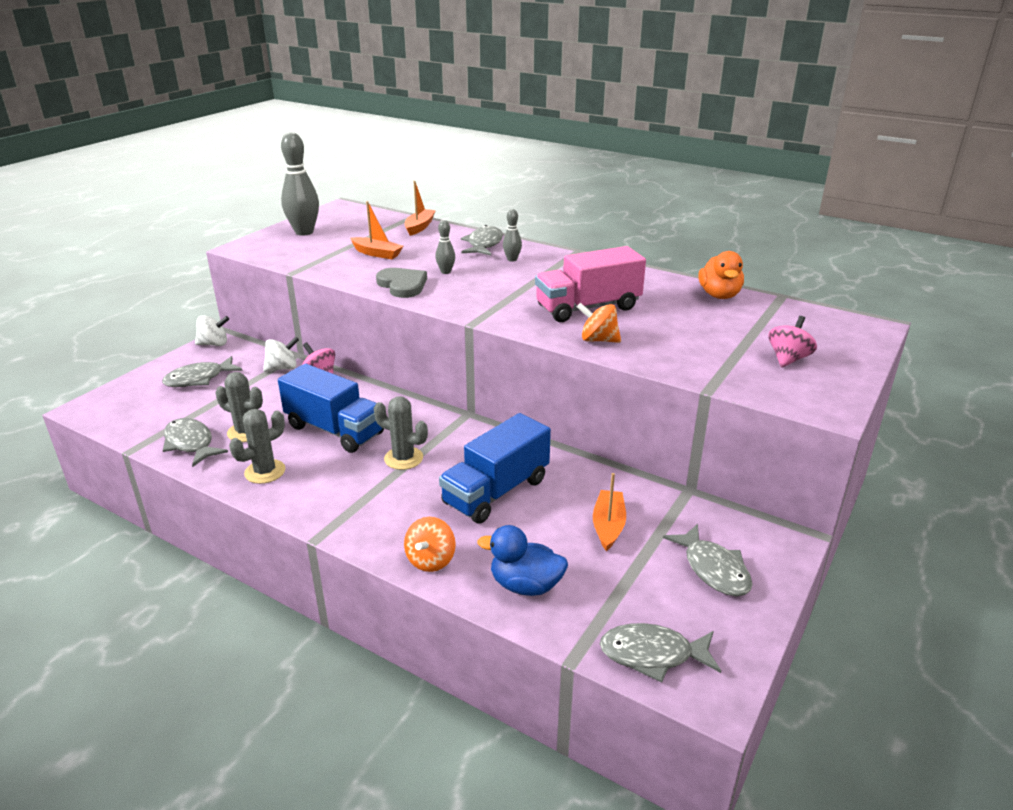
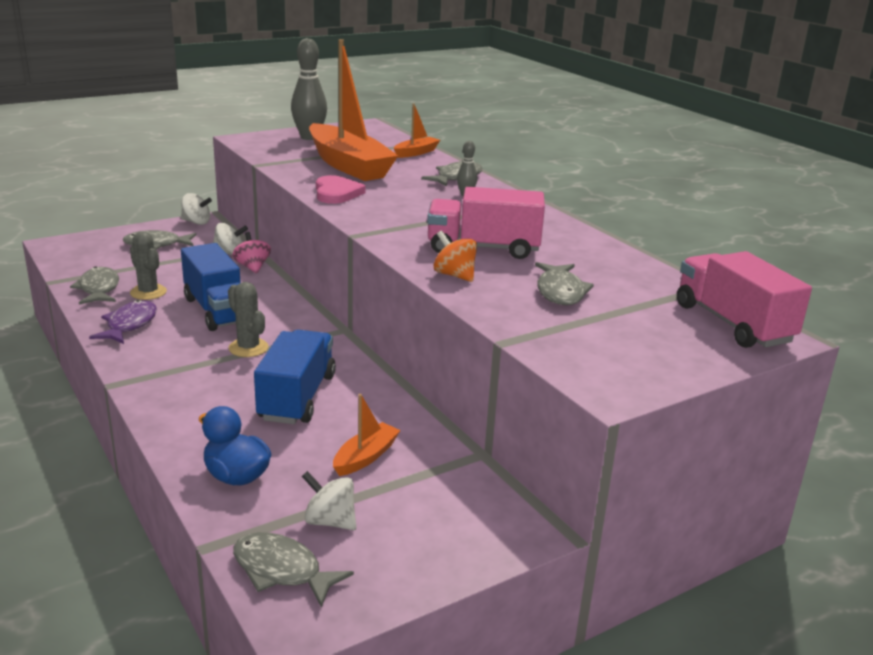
camera: 25 degrees right, 5 degrees down
(265, 472) = (129, 325): grey cactus -> purple fish
(377, 253) = (348, 165): orange boat -> orange boat, size x2.26
(402, 285) = (336, 193): grey heart -> pink heart
(431, 560) = (181, 430): orange spinning top -> none
(446, 272) = (389, 191): grey bowling pin -> none
(496, 491) = (297, 397): blue truck -> blue truck turned 120 degrees clockwise
(642, 594) = (330, 521): none -> white spinning top
(713, 569) = (424, 526): grey fish -> grey fish (560, 292)
(719, 295) = (639, 269): orange duck -> none
(788, 359) = (632, 340): pink spinning top -> none
(831, 324) = (732, 323): none -> pink truck

